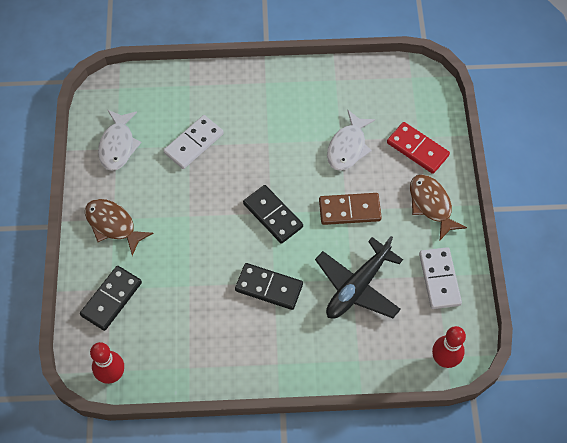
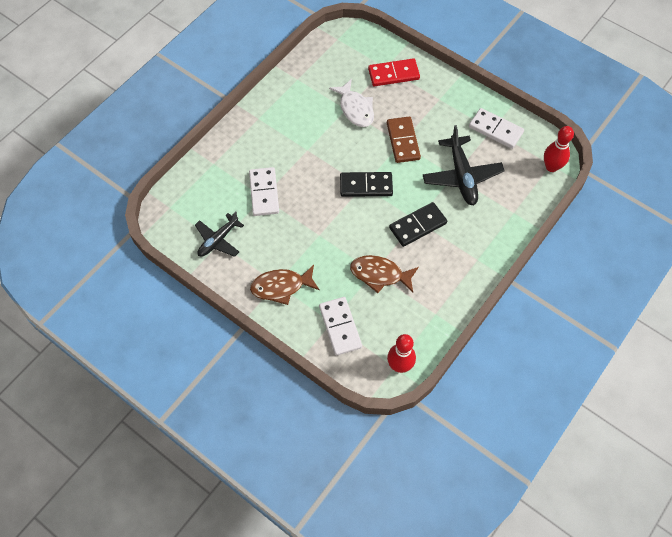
camera: 50 degrees left, 0 degrees up
(111, 299) = (340, 327): black domino -> white domino
(118, 145) = (218, 240): white fish -> black plane
(349, 210) = (403, 141): brown domino -> brown domino turned 45 degrees counterclockwise
(431, 205) = (440, 96): brown fish -> brown fish (380, 274)

